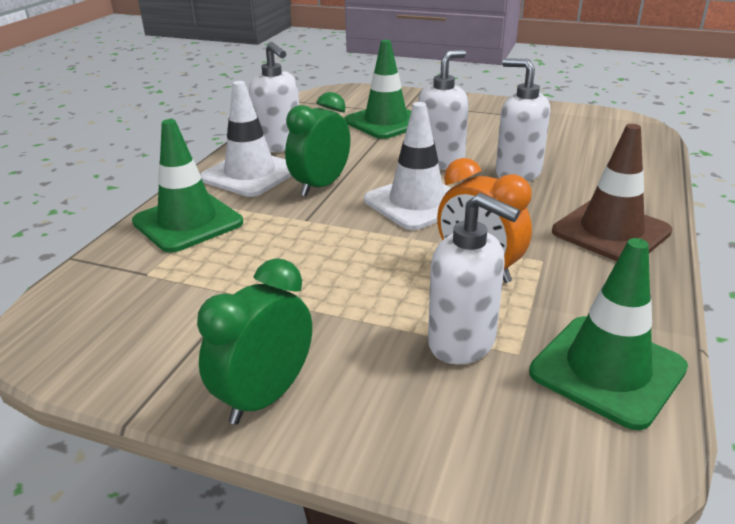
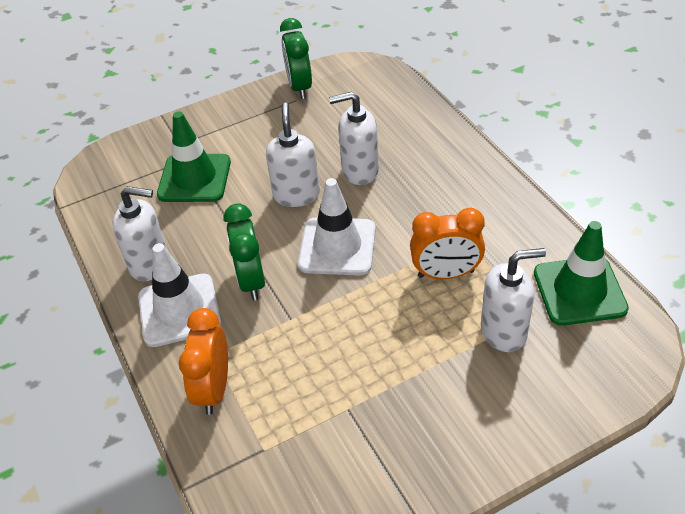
camera: 45 degrees left, 15 degrees up
(188, 222) = (214, 389): green traffic cone -> orange clock
(265, 397) = (466, 452): green clock -> green clock (299, 87)
(611, 232) = (471, 187): brown traffic cone -> none

